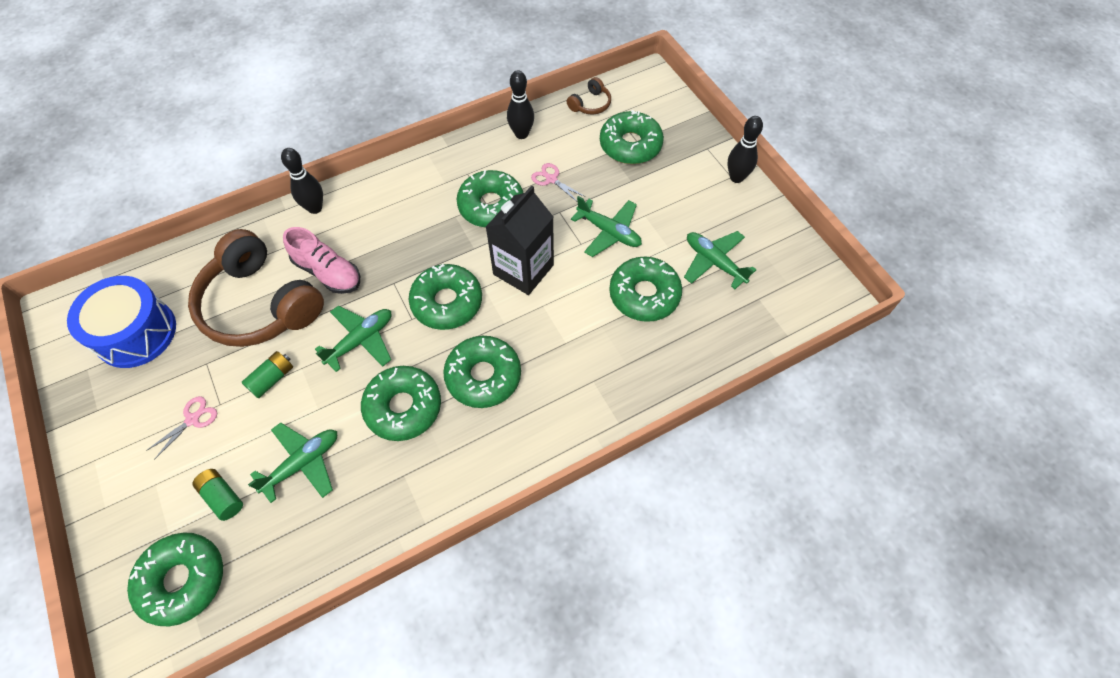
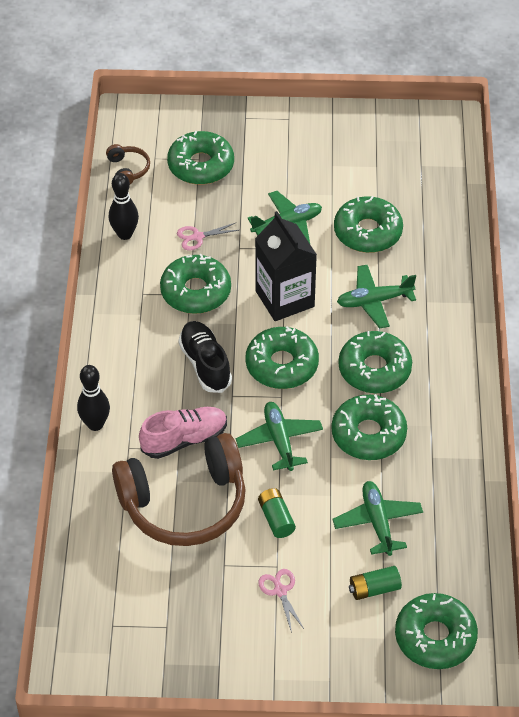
camera: 60 degrees left, 10 degrees down
(136, 333) = (148, 613): blue drum -> none
(416, 249) = (205, 364): none -> black shoe
(714, 262) = (368, 174): green plane -> green plane (374, 301)
(736, 177) = (292, 116): black bowling pin -> none

